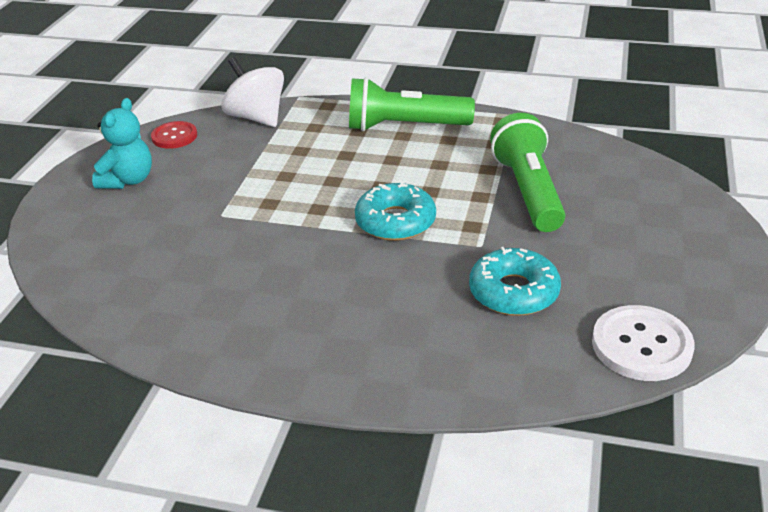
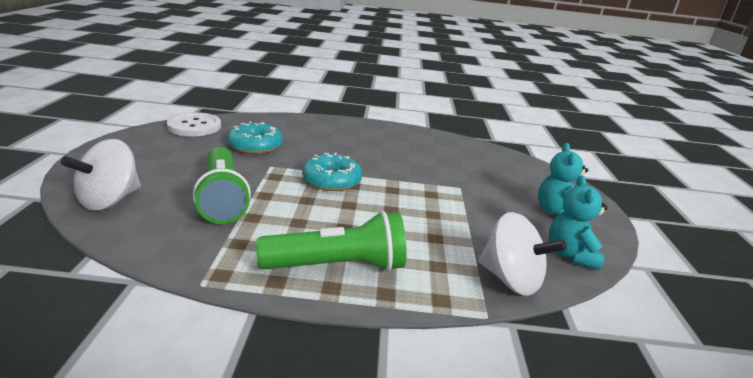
camera: 165 degrees right, 10 degrees down
(174, 136) = (570, 254): red button -> turquoise teddy bear
(648, 185) = (109, 200): none -> white spinning top

